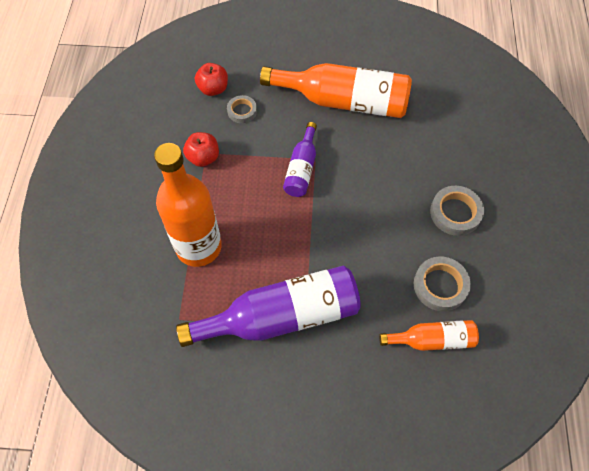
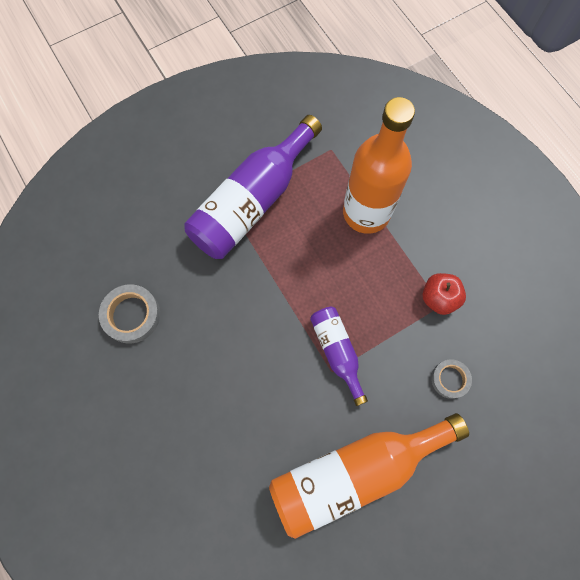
camera: 145 degrees right, 10 degrees up
(213, 89) = (503, 386): red apple -> none
(432, 340) = (115, 261): orange bottle -> none
(455, 213) = (154, 404): grey tape -> none

